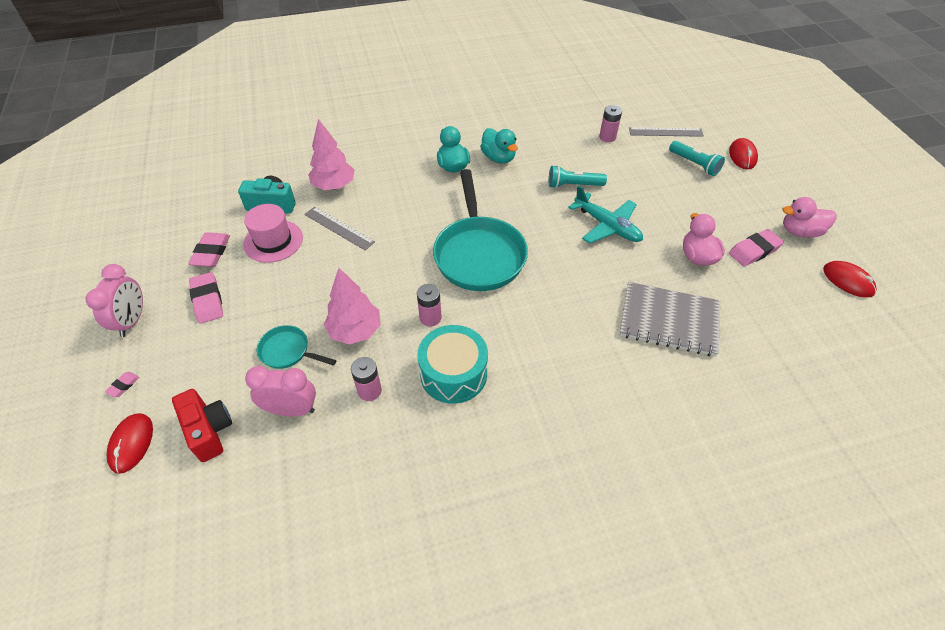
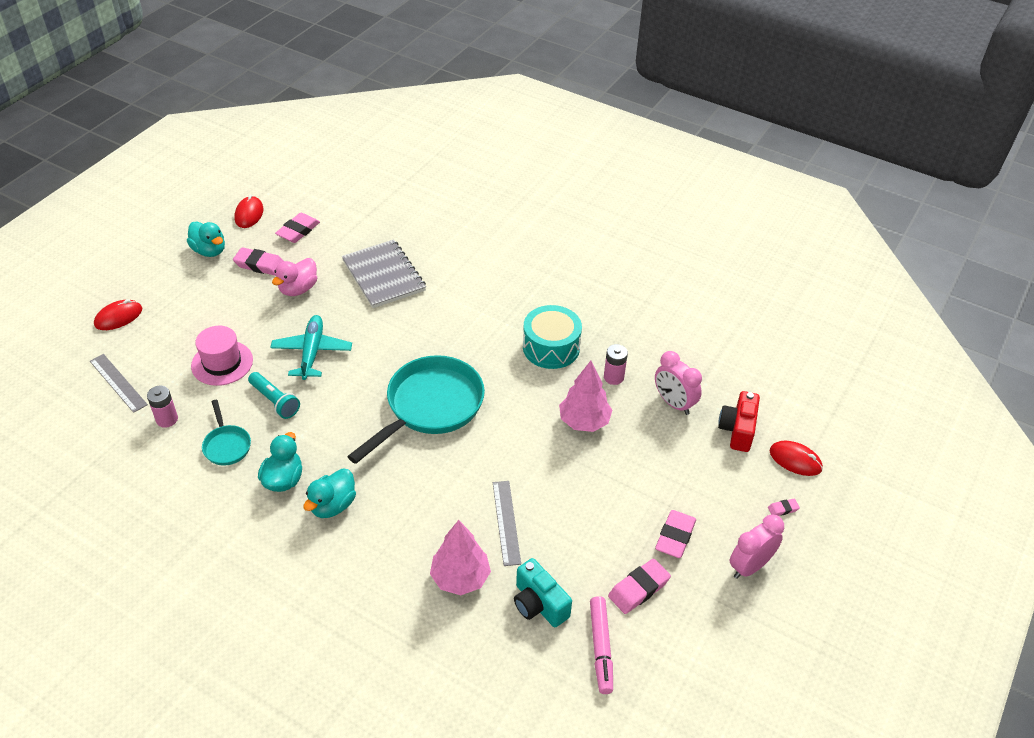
camera: 135 degrees left, 5 degrees down
(131, 443) = (795, 460): red mouse -> red mouse turned 75 degrees clockwise
(212, 210) = (600, 648): none -> pink marker
(273, 241) = (574, 556): pink hat -> pink hat (222, 363)
(288, 351) = (644, 443): turquoise pan -> turquoise pan (227, 445)
(430, 318) = (523, 390): pink battery -> none
(694, 164) = (162, 340): turquoise flashlight -> none
(792, 300) = (298, 231): none -> pink eraser
(800, 232) = (209, 251): pink duck -> turquoise duck

